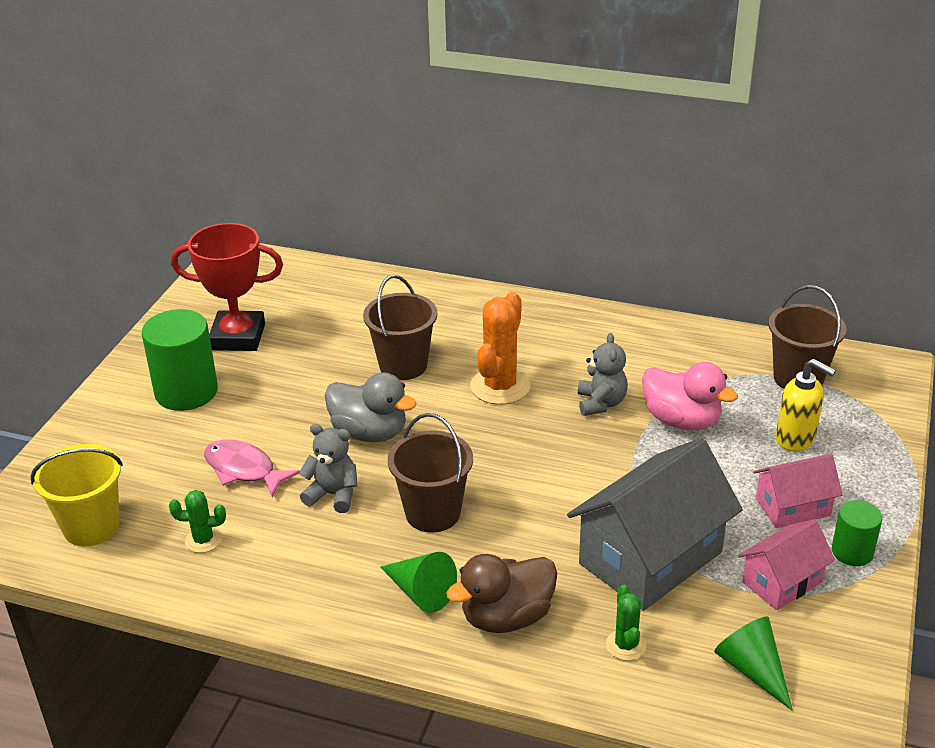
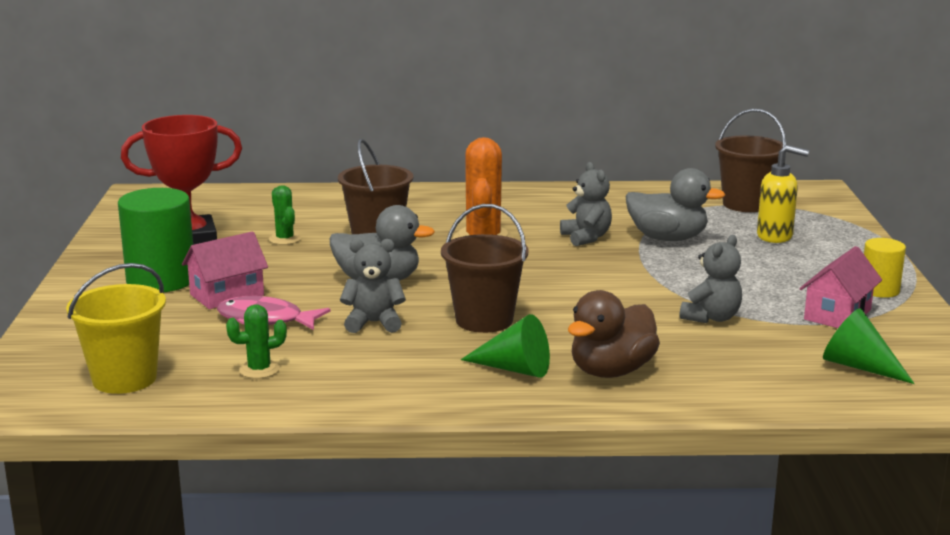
camera: 20 degrees left, 15 degrees down
(625, 645) = (736, 370): green cactus -> green cactus (285, 239)
(650, 558) = (711, 318): grey house -> grey teddy bear
(682, 420) = (667, 238): pink duck -> grey duck
(793, 507) = (807, 273): pink house -> pink house (227, 295)
(852, 552) = (879, 290): green cylinder -> yellow cylinder

